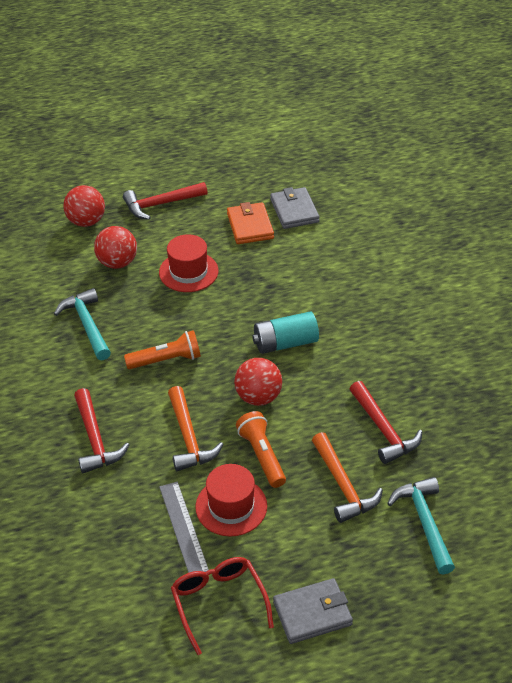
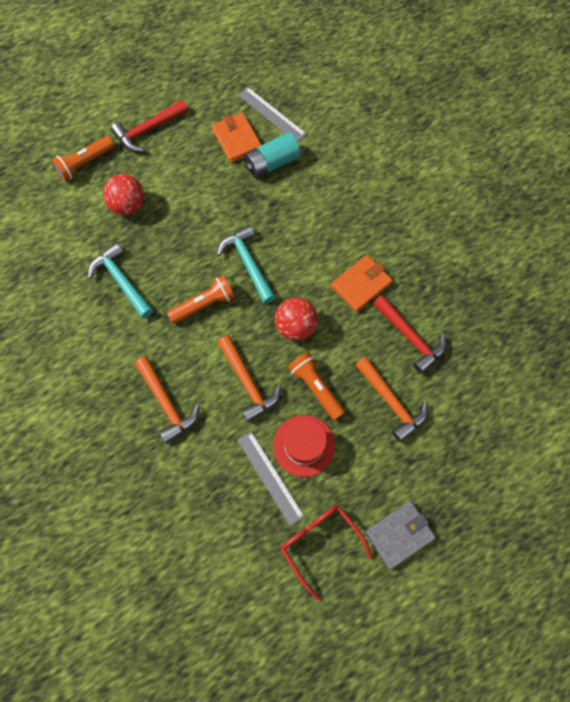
camera: 15 degrees left, 25 degrees up
(86, 221) = (85, 163): red ball -> orange flashlight
(95, 439) = (166, 403): red hammer -> orange hammer
(188, 272) = (196, 202): red hat -> none
(285, 343) = (303, 263): turquoise battery -> turquoise battery (272, 163)
(294, 211) = (271, 114): grey wallet -> grey ruler
(343, 372) = (361, 284): none -> orange wallet
(424, 523) = (467, 424): turquoise hammer -> turquoise hammer (248, 263)

